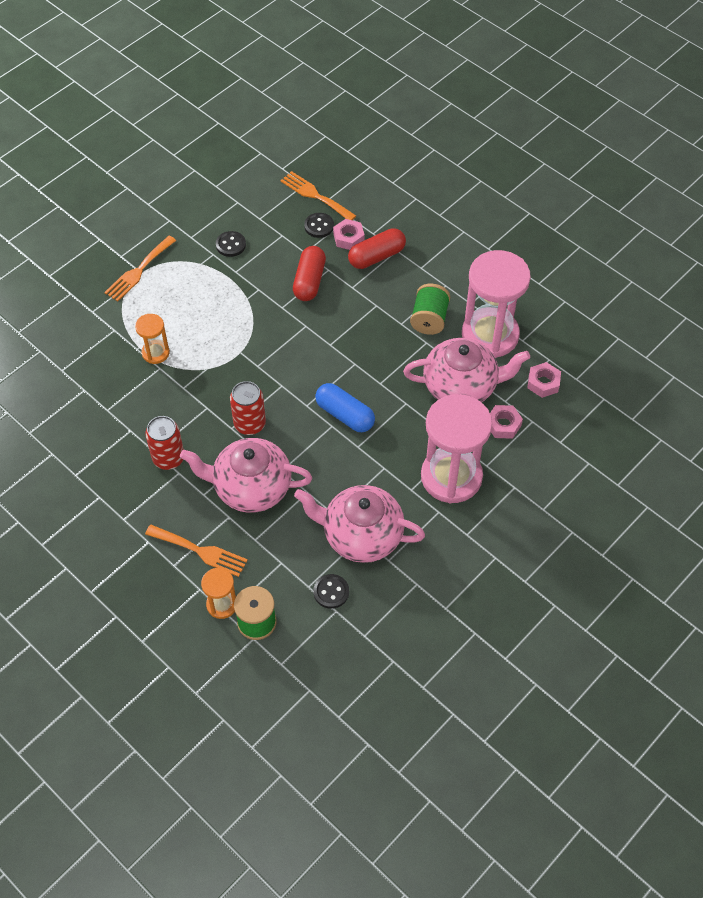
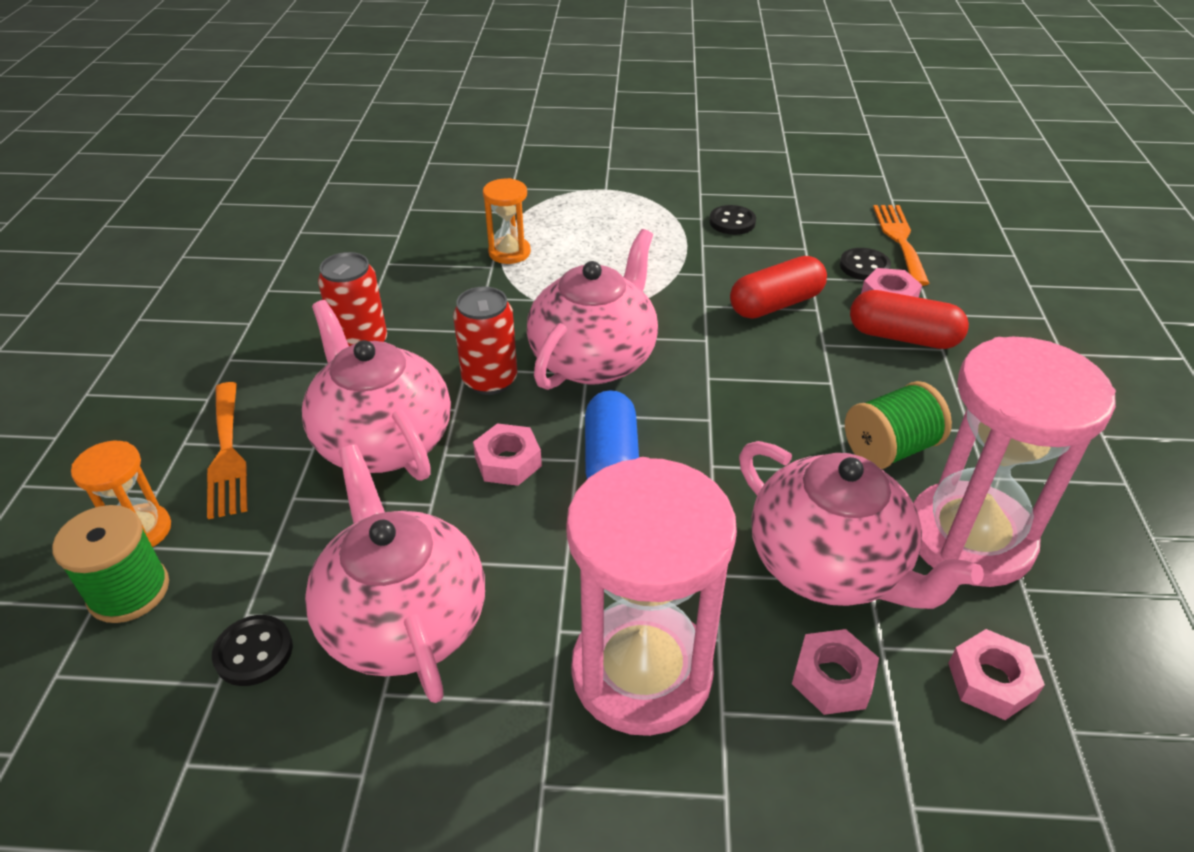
camera: 50 degrees right, 15 degrees down
(139, 271) = (605, 186): orange fork -> none
(276, 376) = (594, 359): none -> pink teapot
(309, 450) = (508, 462): none -> pink nut

